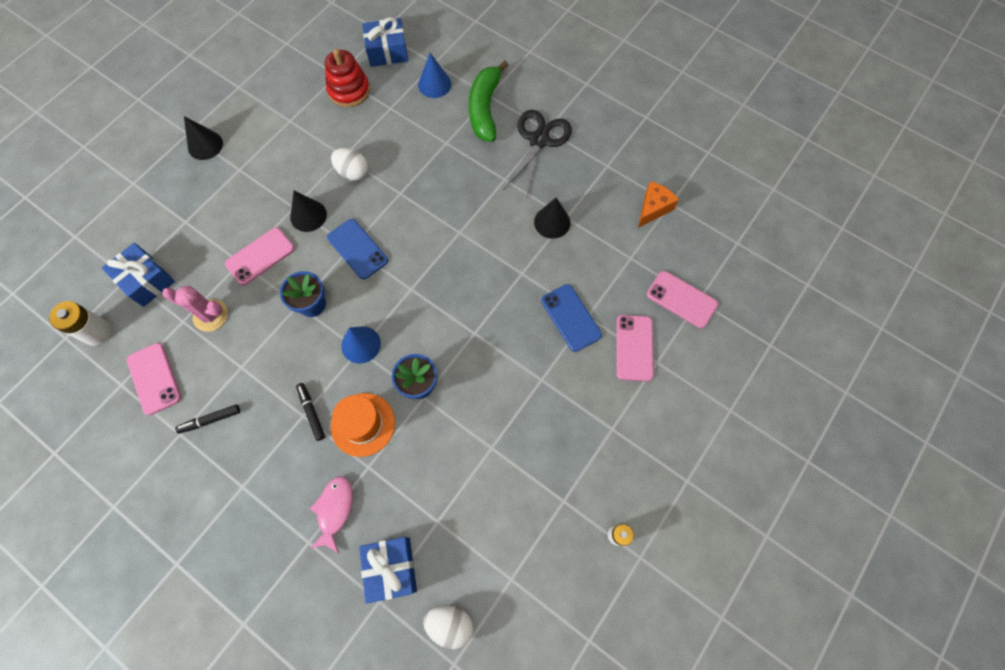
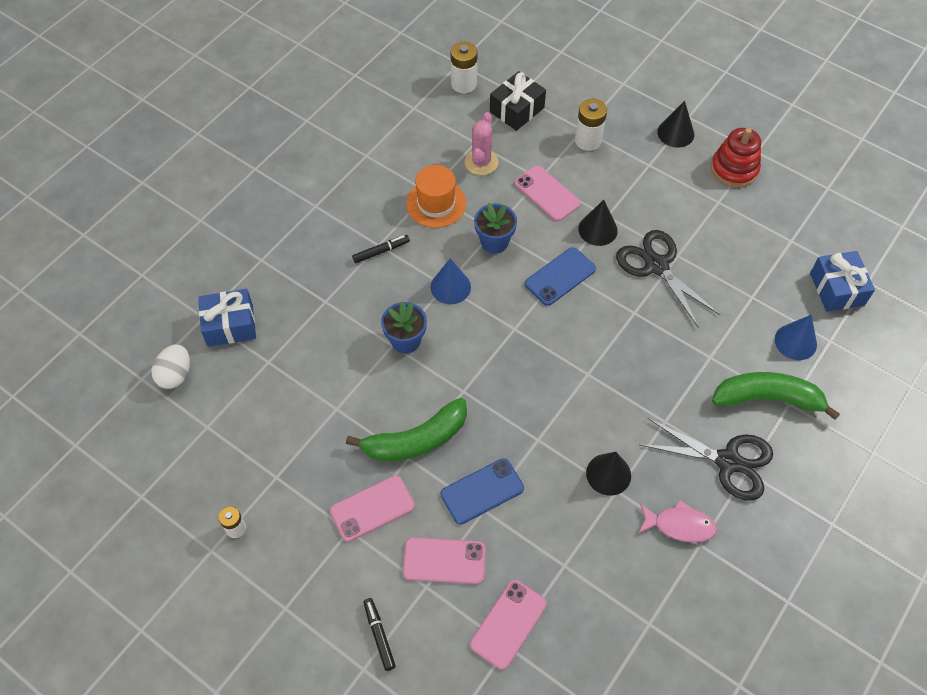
camera: 90 degrees right, 10 degrees down
(146, 280) = (516, 110): blue gift -> black gift
(154, 378) = (418, 130): pink phone -> pink phone (372, 508)
(200, 218) = (588, 140): none -> white battery
(210, 420) = (378, 175): black marker -> black marker (379, 635)
(334, 510) = (287, 277): pink fish -> pink fish (679, 525)
(349, 90) = (770, 254): red stacking toy -> red stacking toy (734, 169)
(353, 172) = (656, 265): white egg -> black scissors
(363, 424) = (367, 294): orange hat -> orange hat (436, 203)
(523, 373) = (416, 440): none -> green banana
(653, 208) = (638, 599): orange cheese -> none

